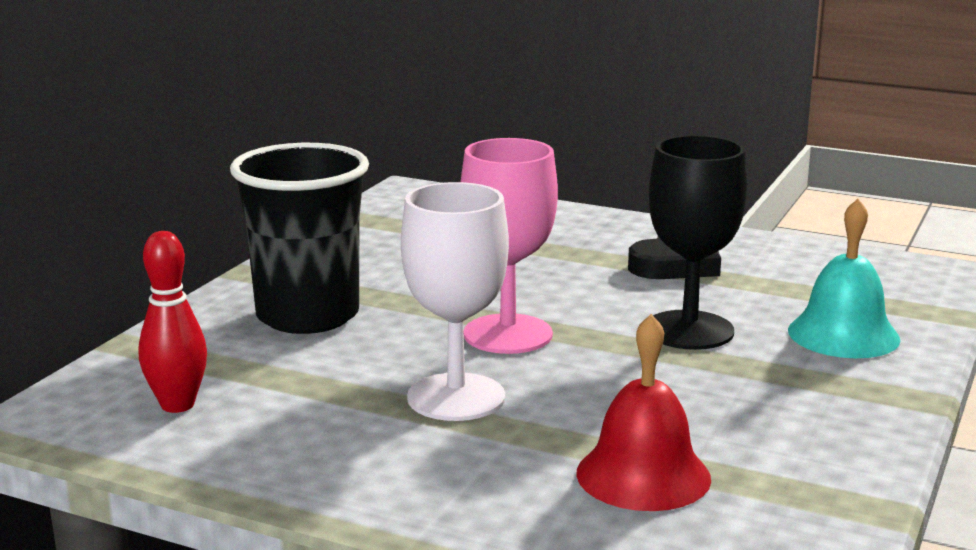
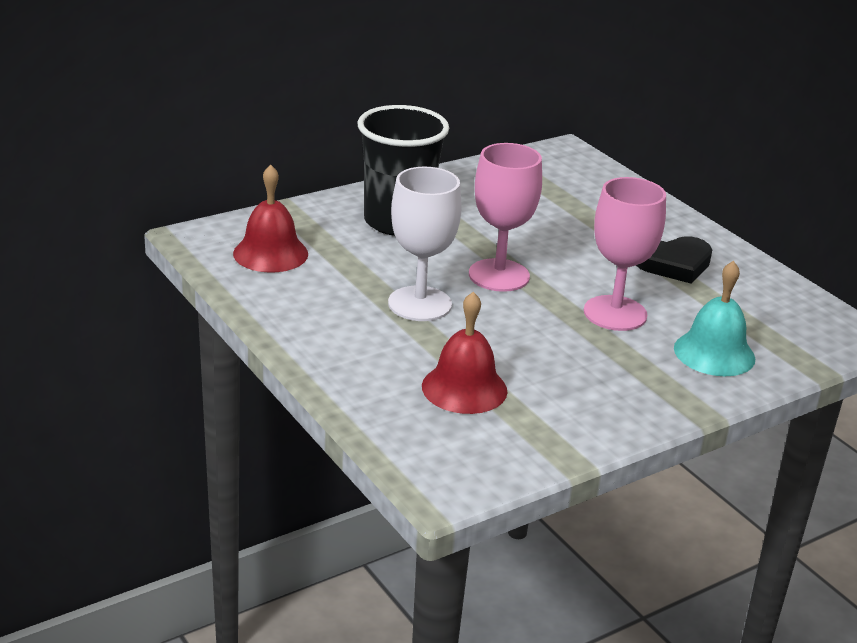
camera: 30 degrees right, 10 degrees up
(177, 405) = (270, 253): red bowling pin -> red bell
(689, 330) = (615, 313): black goblet -> pink goblet

